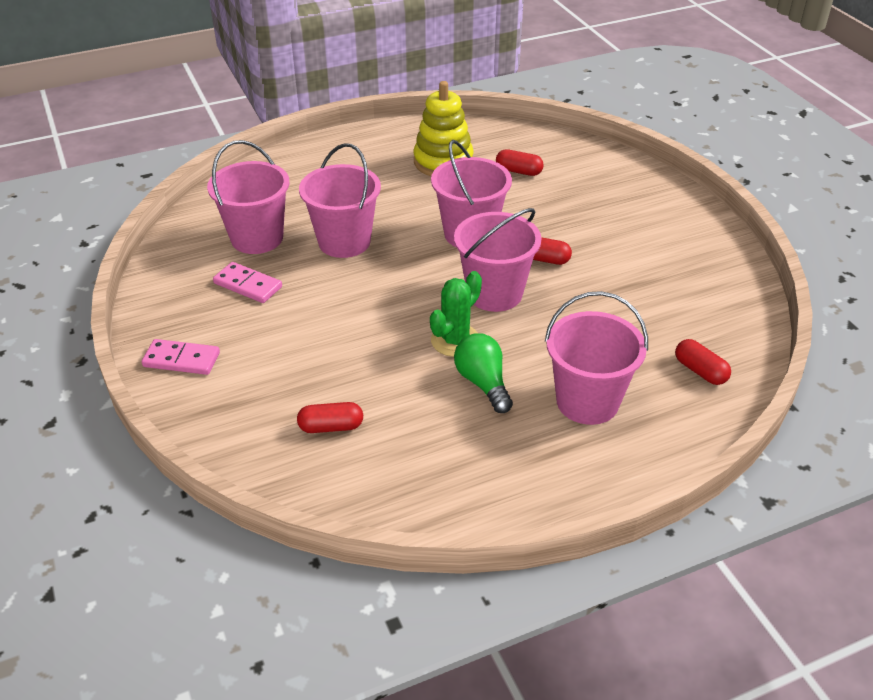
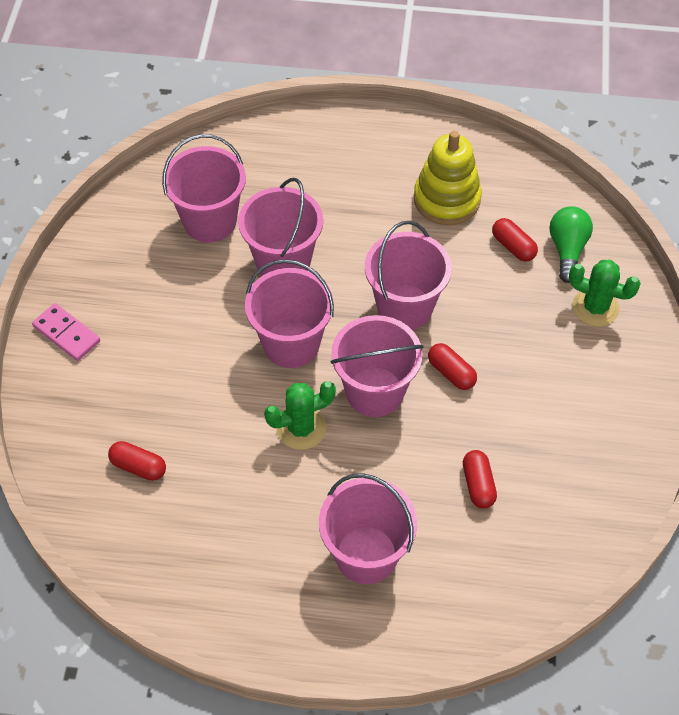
camera: 30 degrees right, 15 degrees up
(248, 285) = (168, 275): pink domino -> none
(397, 289) = (291, 344): none -> pink bucket
(483, 383) = (292, 487): green light bulb -> green light bulb (567, 250)
(611, 184) = (595, 307): none -> green cactus
(700, 371) = (494, 577): red capsule -> red capsule (478, 485)

